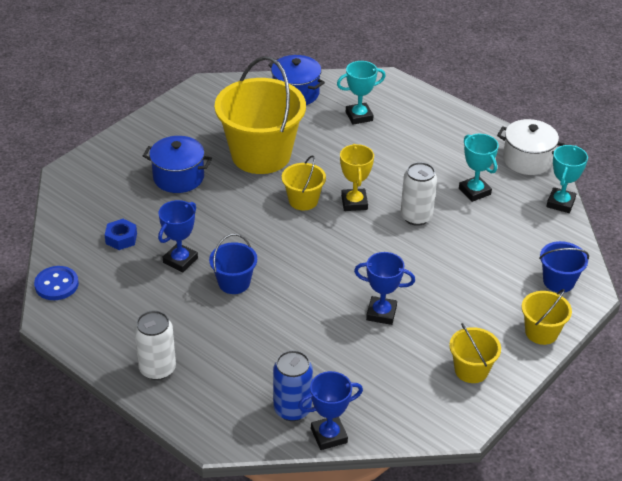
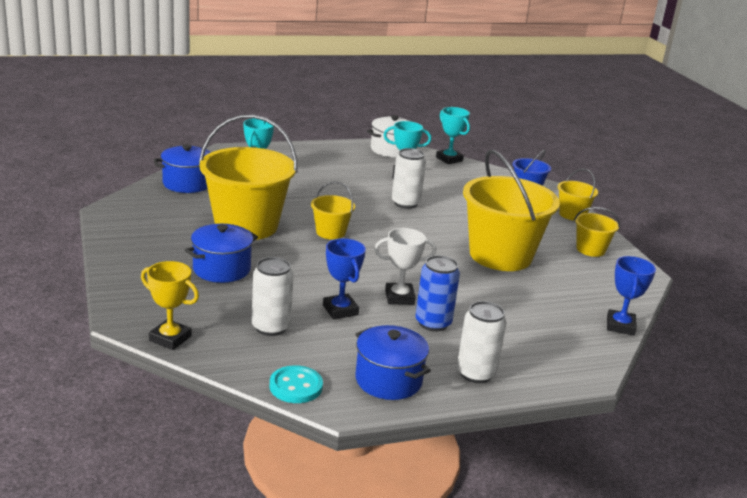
camera: 60 degrees left, 15 degrees down
(56, 284) = (296, 386): blue button -> turquoise button
(105, 326) = (388, 380): none -> blue pot
(121, 238) = (271, 327): blue nut -> white can
(234, 283) = (399, 297): blue bucket -> white trophy
(292, 409) = (579, 330): blue can -> blue can (433, 323)
(354, 203) = (360, 216): yellow trophy -> yellow trophy (170, 338)
(381, 313) = (500, 255): blue trophy -> yellow bucket

